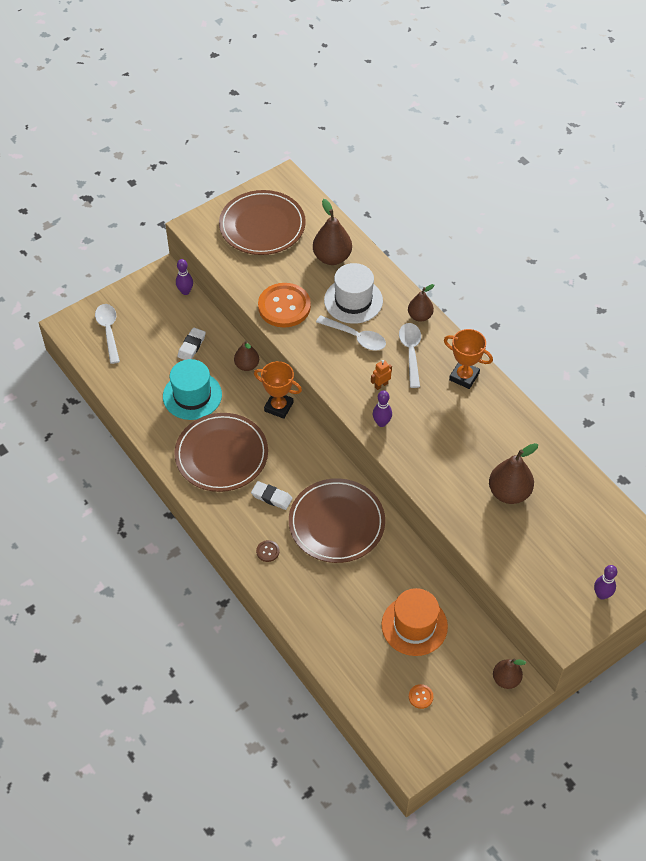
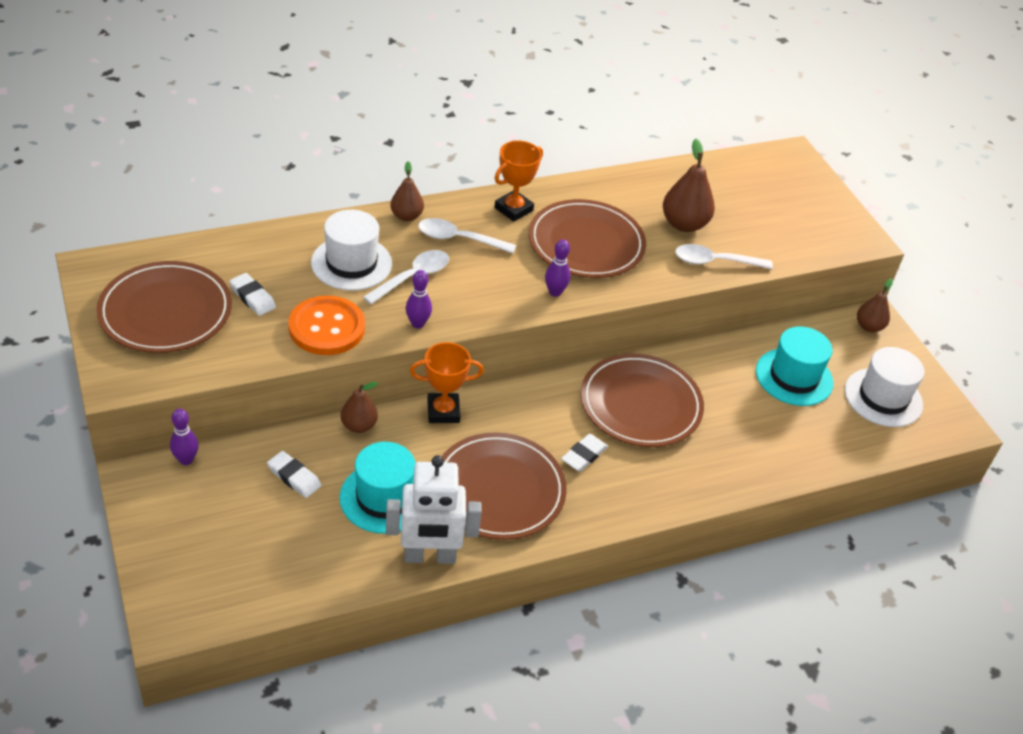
camera: 80 degrees left, 10 degrees down
(108, 331) = (210, 571): white spoon -> white spoon (715, 262)
(154, 431) = (430, 556): none -> white robot
(267, 551) = (665, 480): brown button -> none
(278, 407) = (443, 411): orange trophy -> orange trophy turned 45 degrees clockwise
(294, 261) = (252, 297): none -> white eraser
(332, 257) = (267, 262): brown pear -> none
(381, 385) = (498, 277): orange robot -> none
(414, 625) = (794, 377): orange hat -> turquoise hat
(420, 697) = (883, 397): orange button -> white hat
(448, 431) = (586, 243): none -> brown plate
(602, 595) = (823, 202): purple bowling pin -> purple bowling pin (417, 324)

